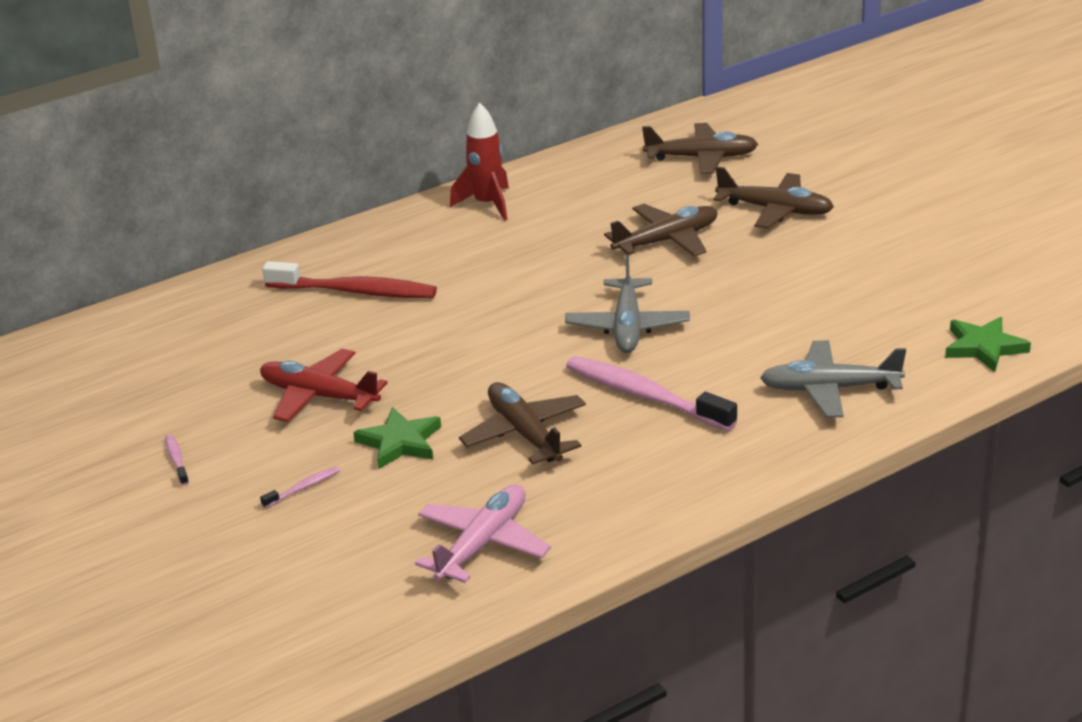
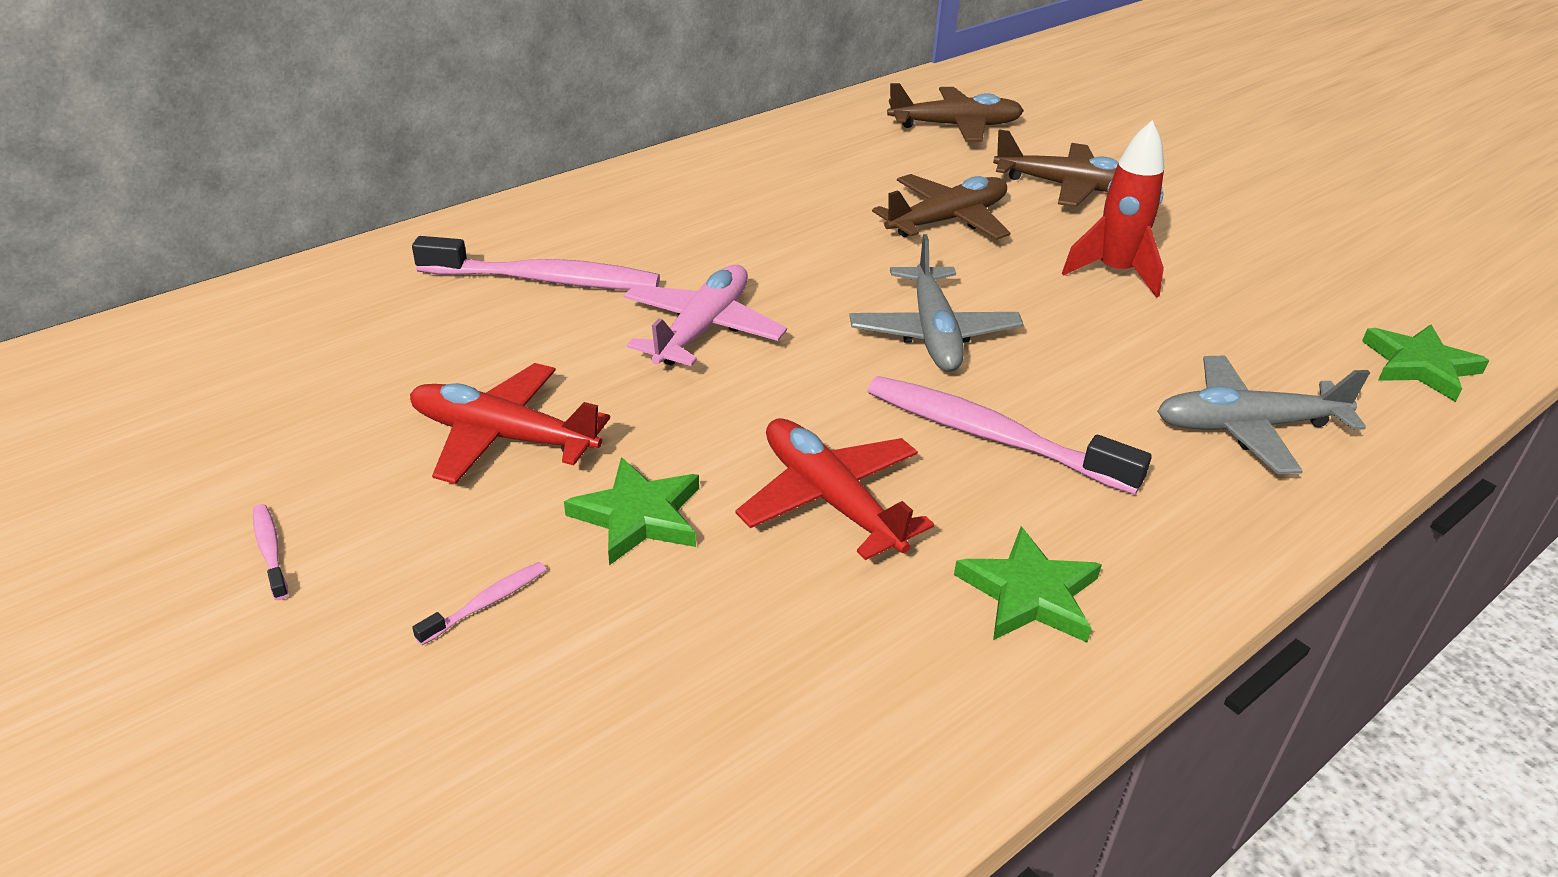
camera: 10 degrees left, 5 degrees up
(355, 291) = (545, 280): red toothbrush -> pink toothbrush
(483, 544) = (808, 713): pink plane -> pink plane (702, 329)
(487, 204) = (706, 173): red rocket -> red rocket (1115, 272)
(524, 433) = (830, 499): brown plane -> red plane
(636, 486) = (1029, 594): none -> green star

